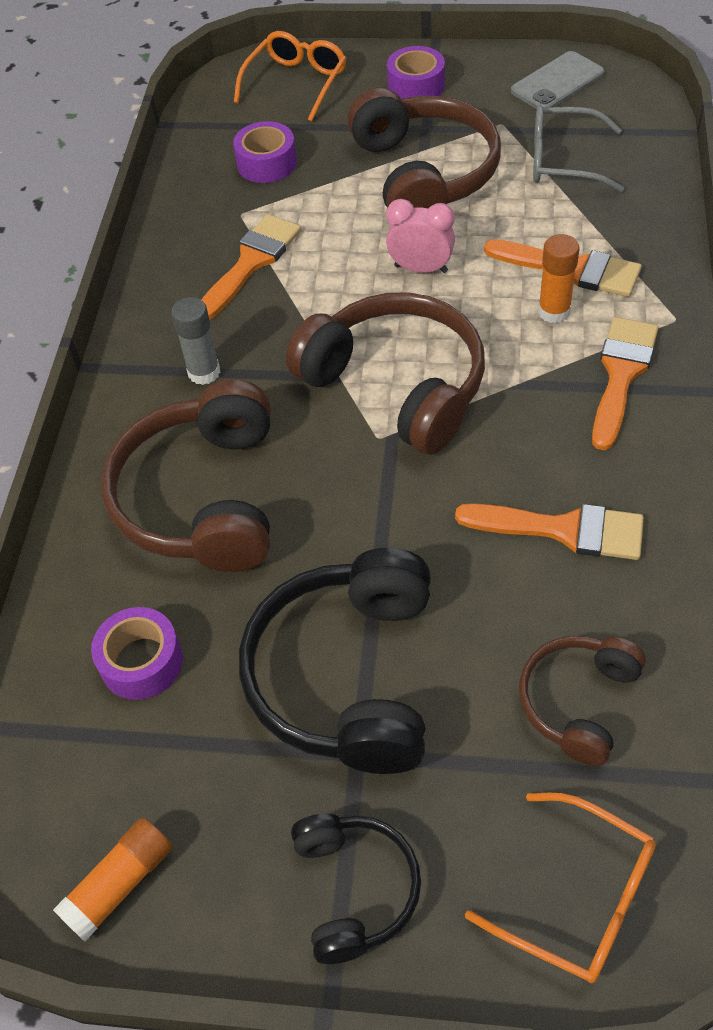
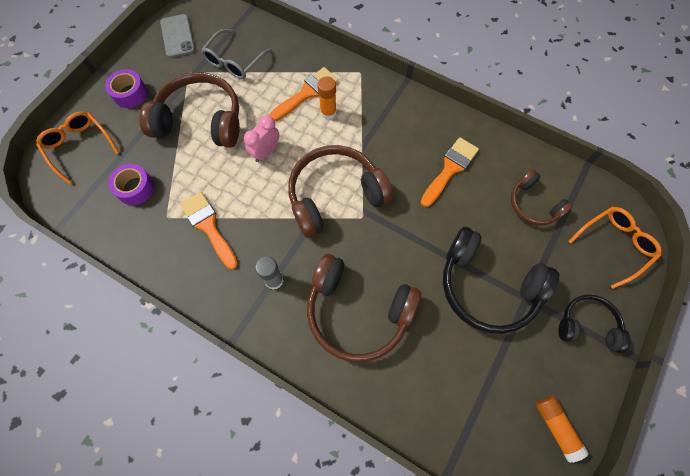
camera: 70 degrees left, 15 degrees up
(141, 662) = (442, 377): purple tape -> none
(621, 374) = (379, 107): orange brush -> none

